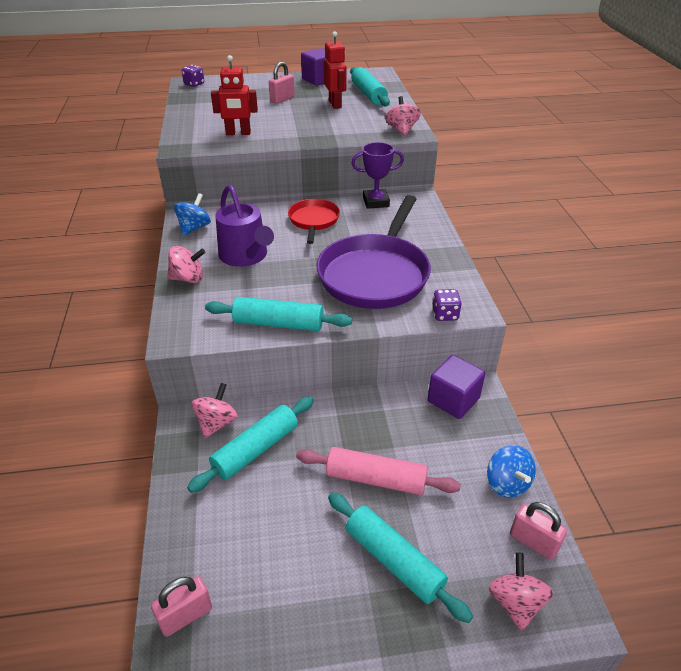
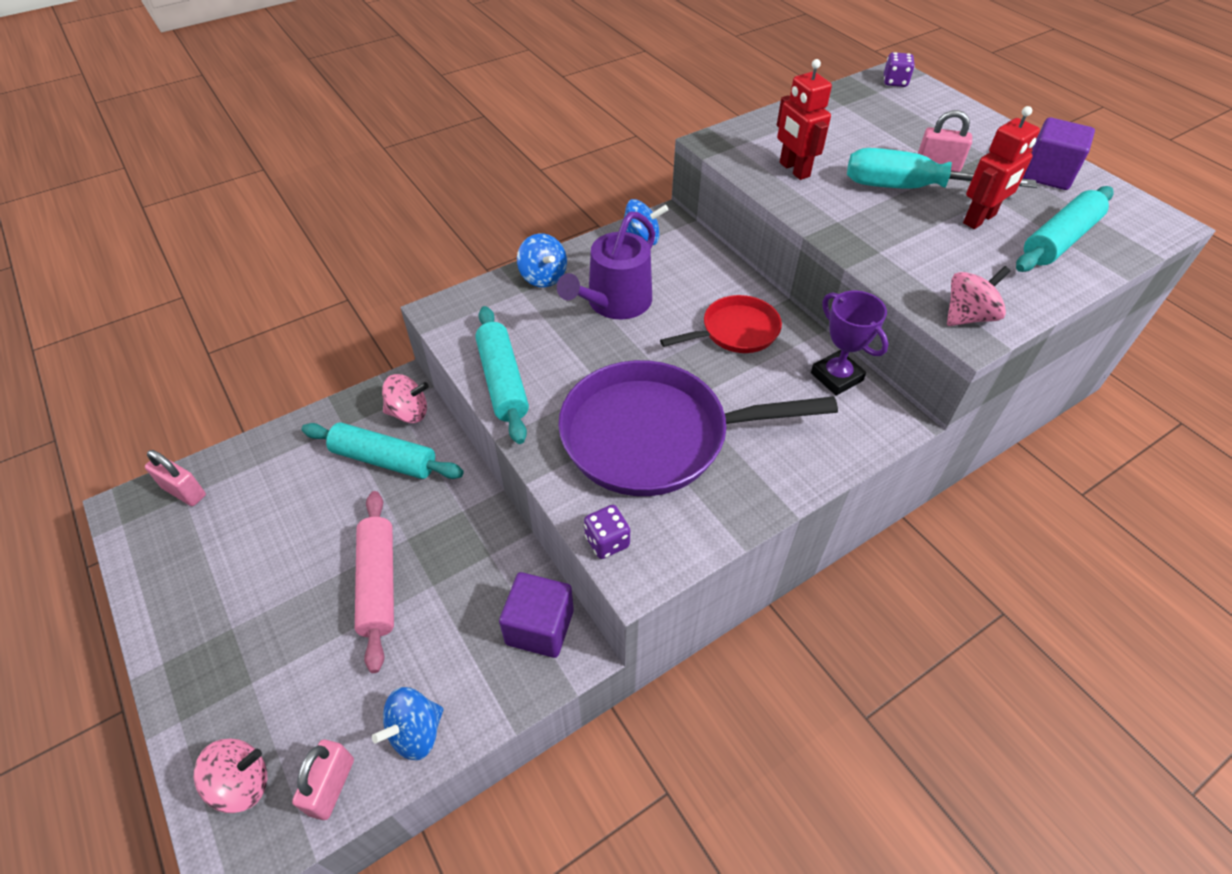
camera: 65 degrees right, 10 degrees up
(188, 278) = (543, 277): pink spinning top -> blue spinning top
(292, 111) = (910, 188): none -> turquoise screwdriver
(393, 560) = (273, 638): turquoise rolling pin -> none

